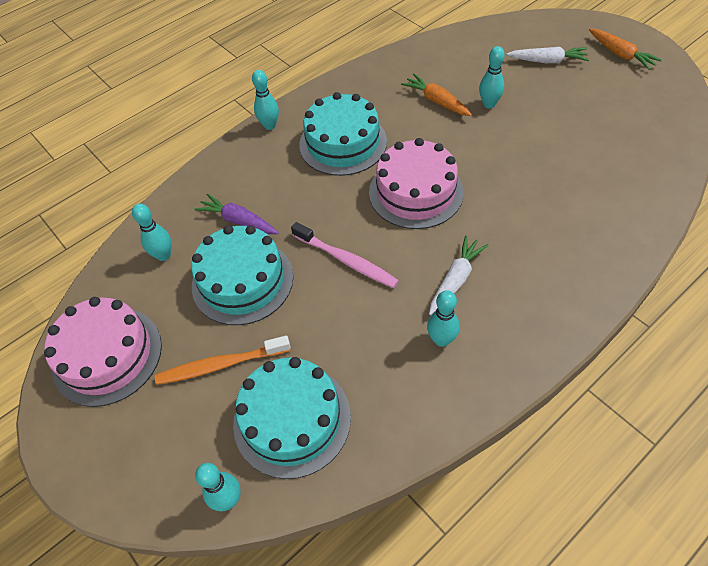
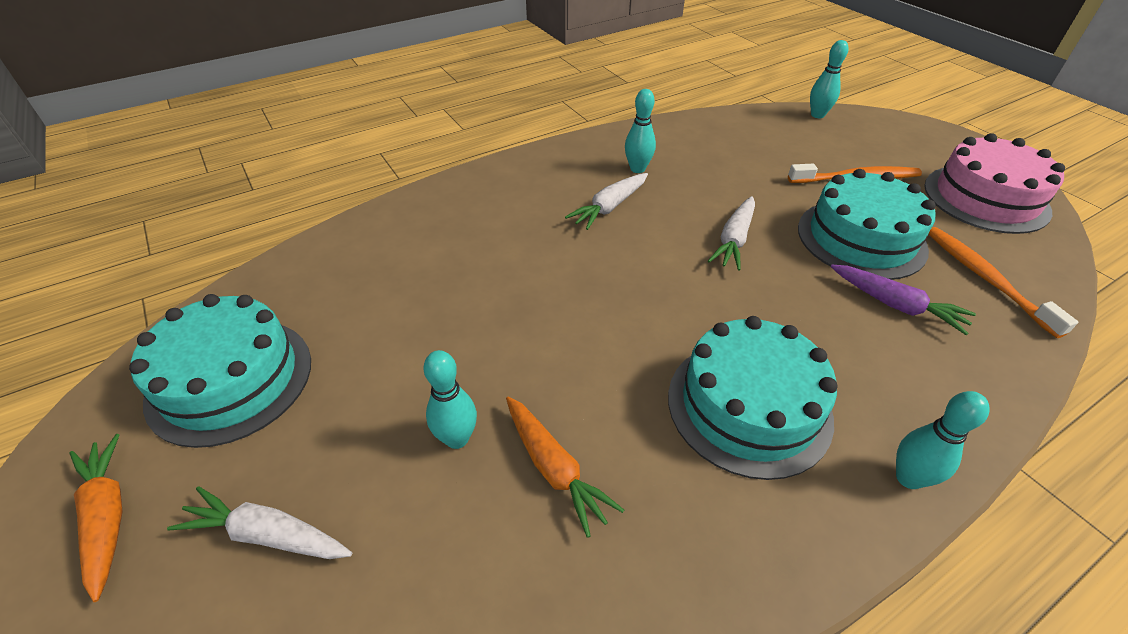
camera: 175 degrees left, 10 degrees down
(163, 255) = (985, 279): turquoise bowling pin -> orange toothbrush
(292, 419) = (776, 142): turquoise cake -> turquoise cake (230, 379)
(346, 260) = (734, 240): pink toothbrush -> white carrot
(416, 192) = (634, 303): pink cake -> none

